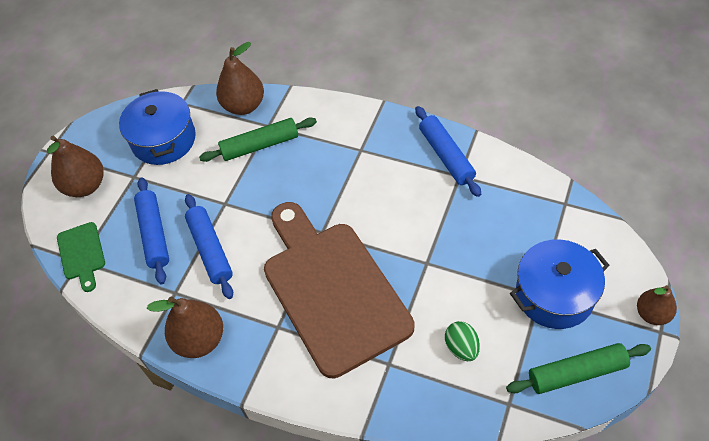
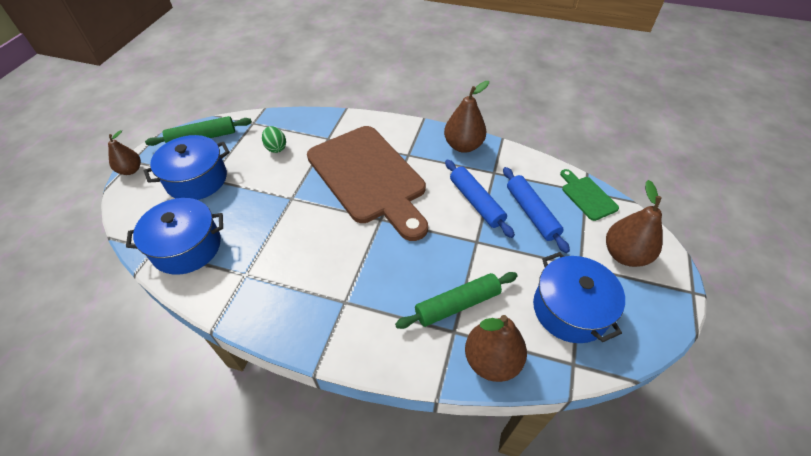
camera: 170 degrees right, 5 degrees down
(446, 156) = (253, 296): blue rolling pin -> none
(529, 205) = (187, 247): none -> blue pot

